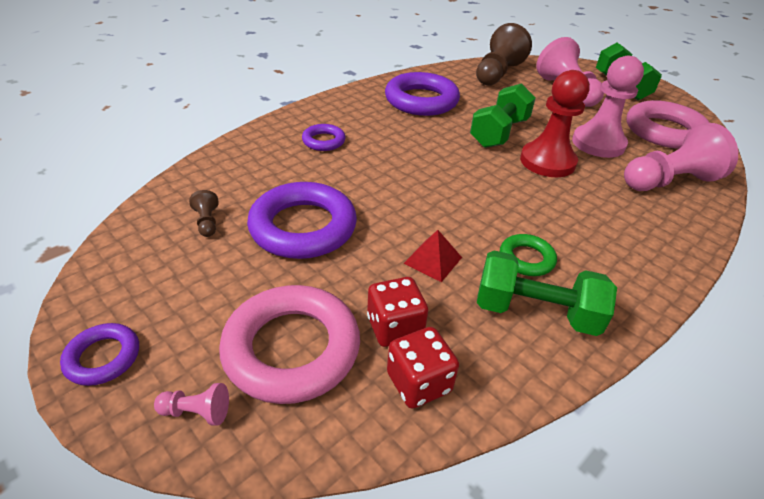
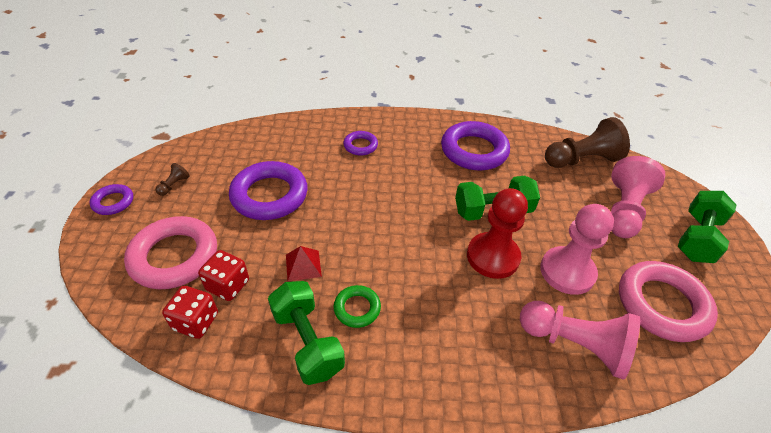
camera: 45 degrees right, 5 degrees up
(197, 412) = (108, 254): pink pawn -> none
(207, 222) = (233, 161): brown pawn -> brown pawn (174, 185)

